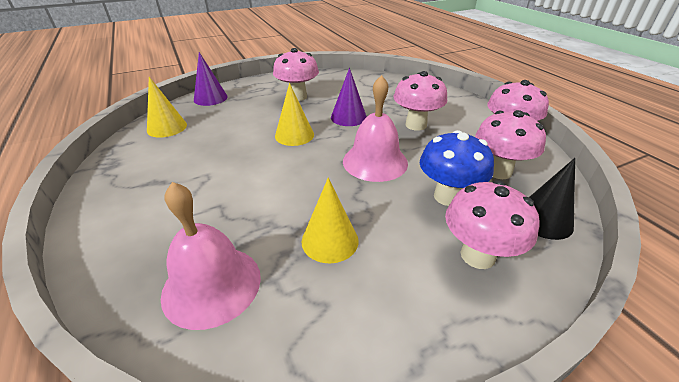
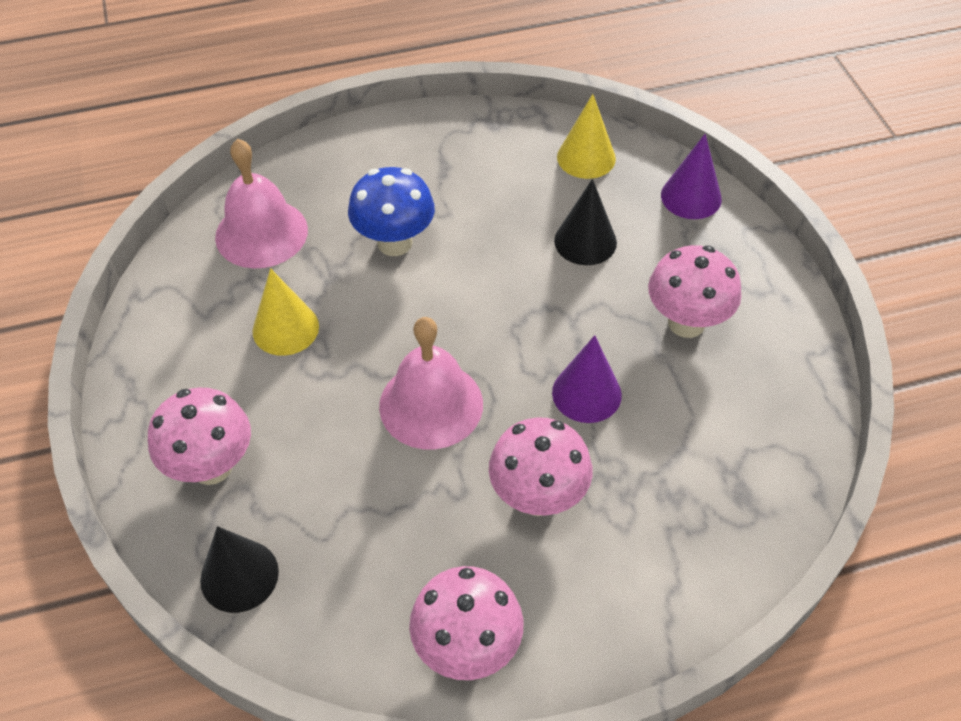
camera: 100 degrees right, 15 degrees up
(240, 123) = (585, 241): none -> black cone
(294, 135) = (533, 309): yellow cone -> none
(447, 196) = (322, 474): blue mushroom -> blue mushroom (394, 243)
(498, 171) = (360, 572): pink mushroom -> none

